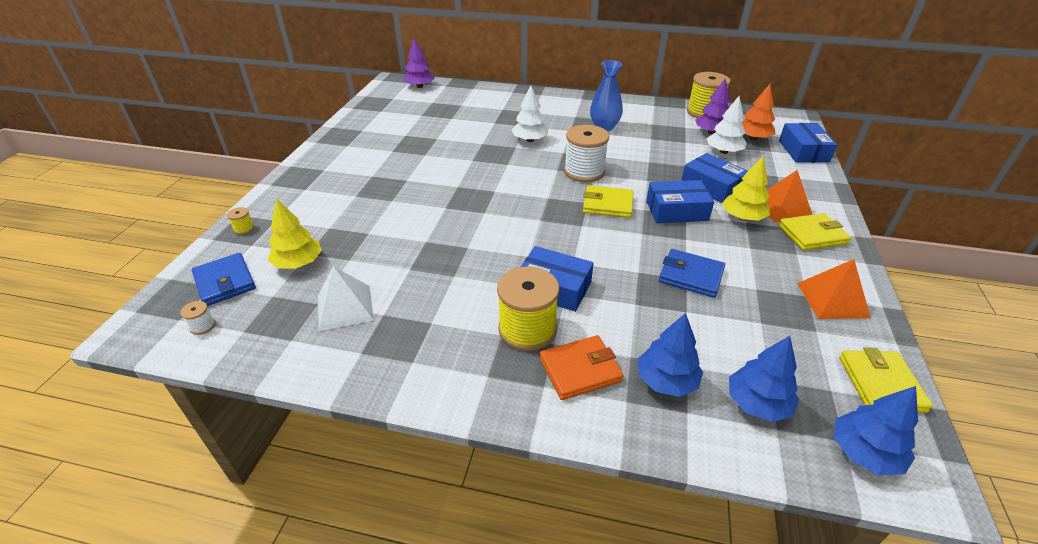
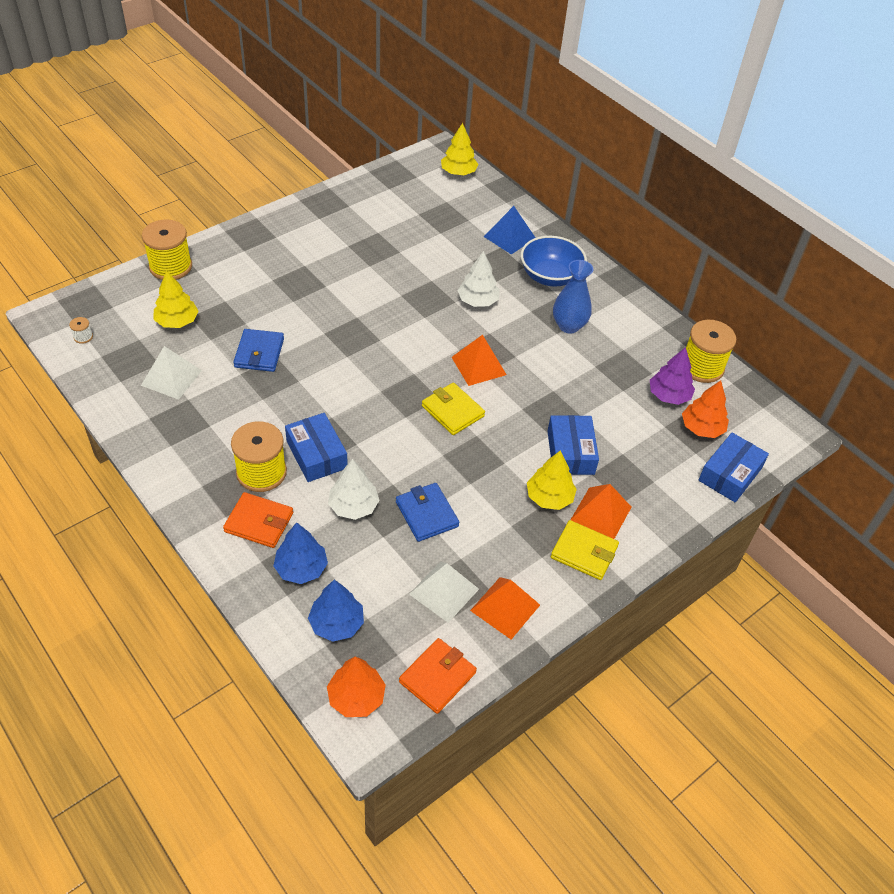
camera: 35 degrees right, 10 degrees up
(225, 282) = (122, 309): blue wallet -> blue wallet (259, 353)
(244, 229) = (170, 266): yellow spool -> yellow spool, size x2.42
(419, 86) = (458, 172): purple tree -> yellow tree
(500, 102) = (509, 237): none -> blue pyramid
(555, 110) = (550, 276): none -> blue bowl
(584, 172) = (478, 366): white spool -> orange pyramid
(676, 211) = (502, 454): blue box -> none
(724, 151) = (644, 424): white tree -> white tree (353, 506)
(783, 318) = (444, 591): none -> white pyramid
(864, 453) = (356, 697): blue tree -> orange tree
(880, 384) = (437, 677): yellow wallet -> orange wallet

